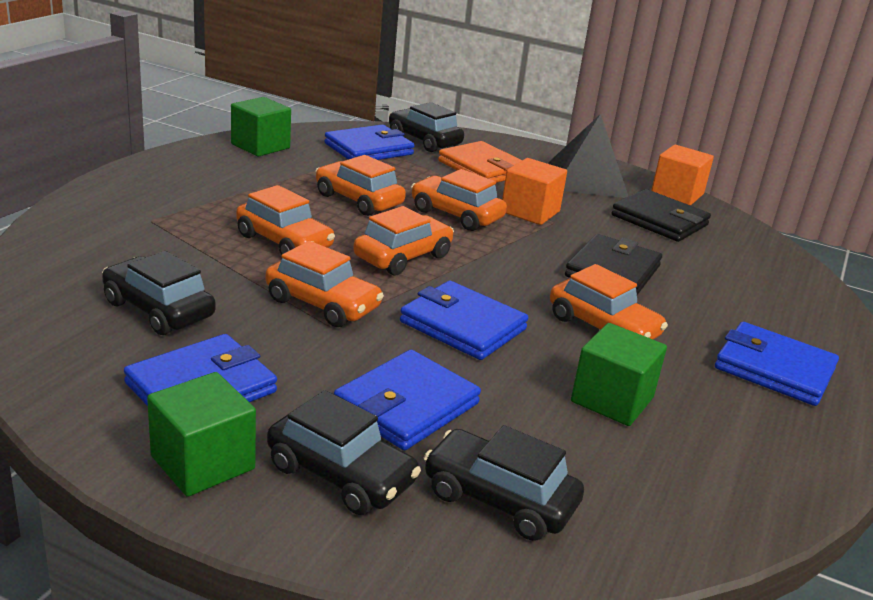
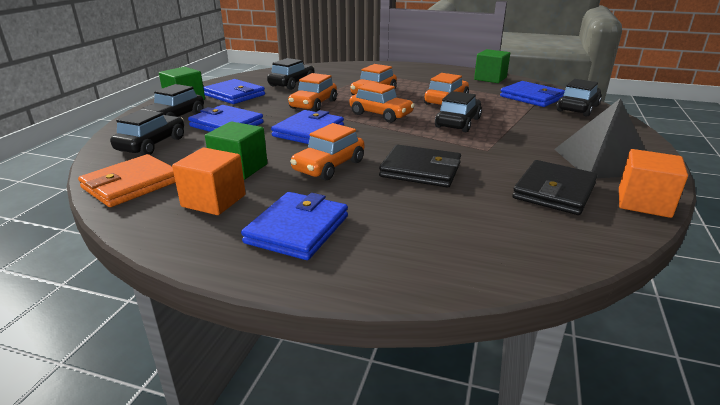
camera: 85 degrees right, 0 degrees up
(456, 215) = (458, 123): orange car -> black car
(482, 168) = (556, 126): orange wallet -> orange wallet (131, 184)
(530, 212) = (495, 142): orange cube -> orange cube (214, 201)

